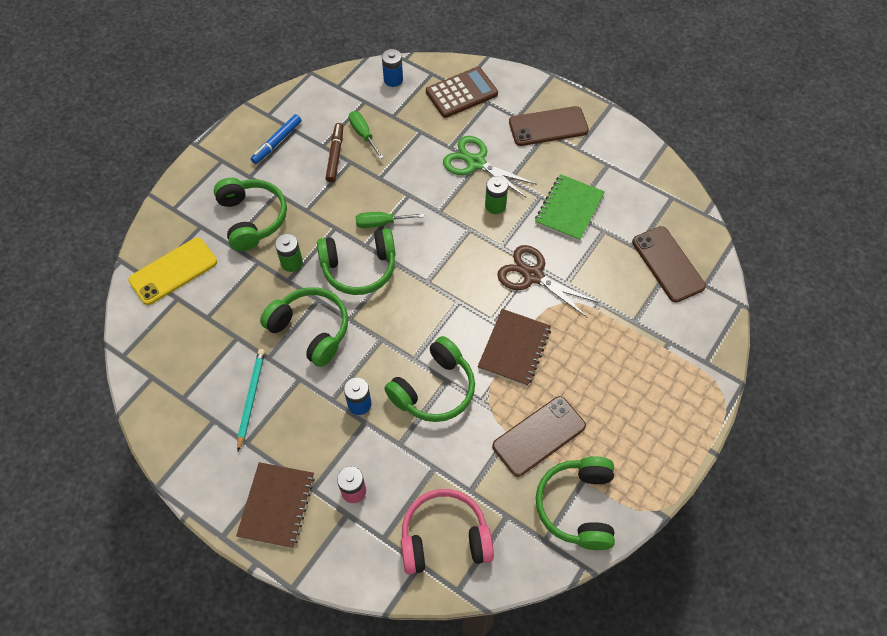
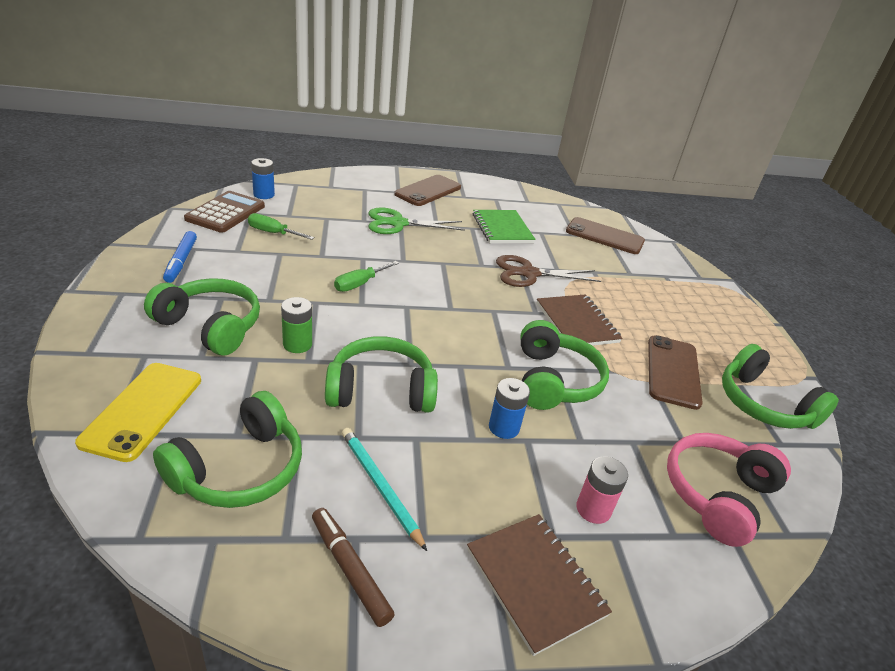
camera: 45 degrees left, 25 degrees down
(335, 155) = (259, 253): brown marker -> brown marker (350, 570)
(359, 268) = (376, 322): green headphones -> green headphones (239, 469)
(461, 93) = (336, 189): brown calculator -> brown calculator (226, 213)
(495, 205) = (445, 243): green battery -> none

